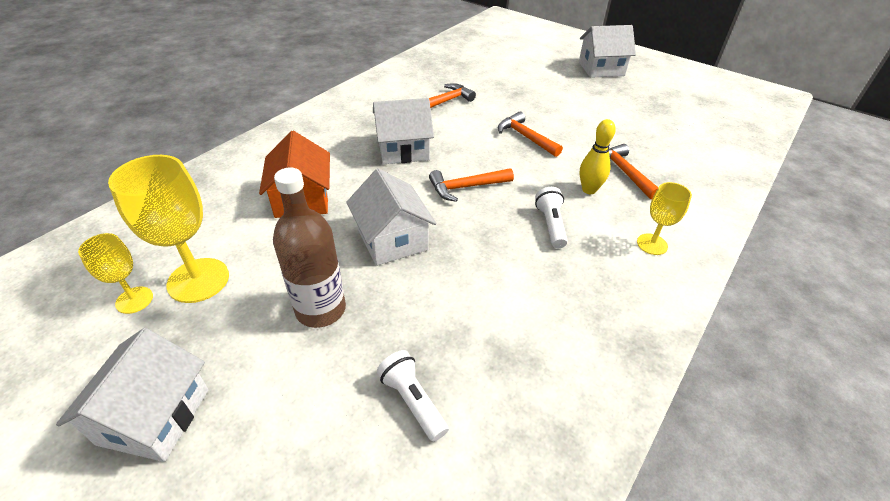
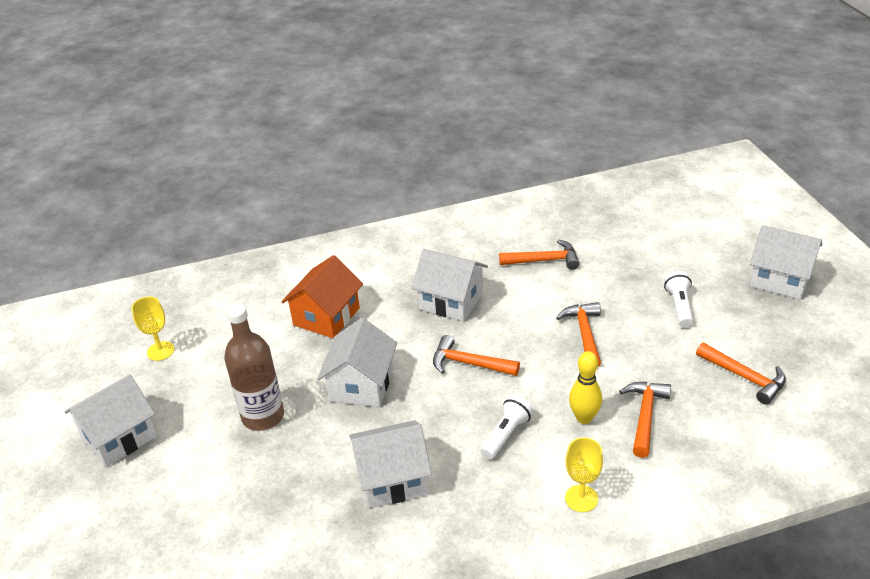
camera: 40 degrees right, 5 degrees down
(198, 280) = (206, 354): yellow goblet -> none
(412, 401) = (263, 513): white flashlight -> white flashlight (679, 306)
(502, 302) = (393, 479): none -> white house
(649, 127) = (745, 377): none -> orange hammer

